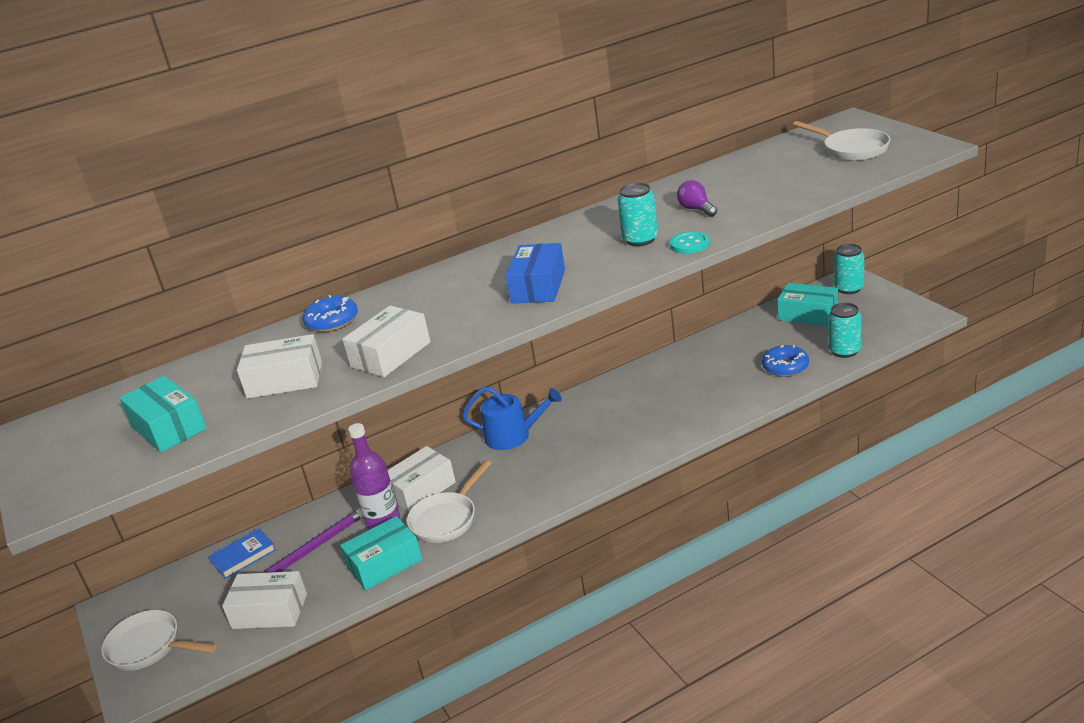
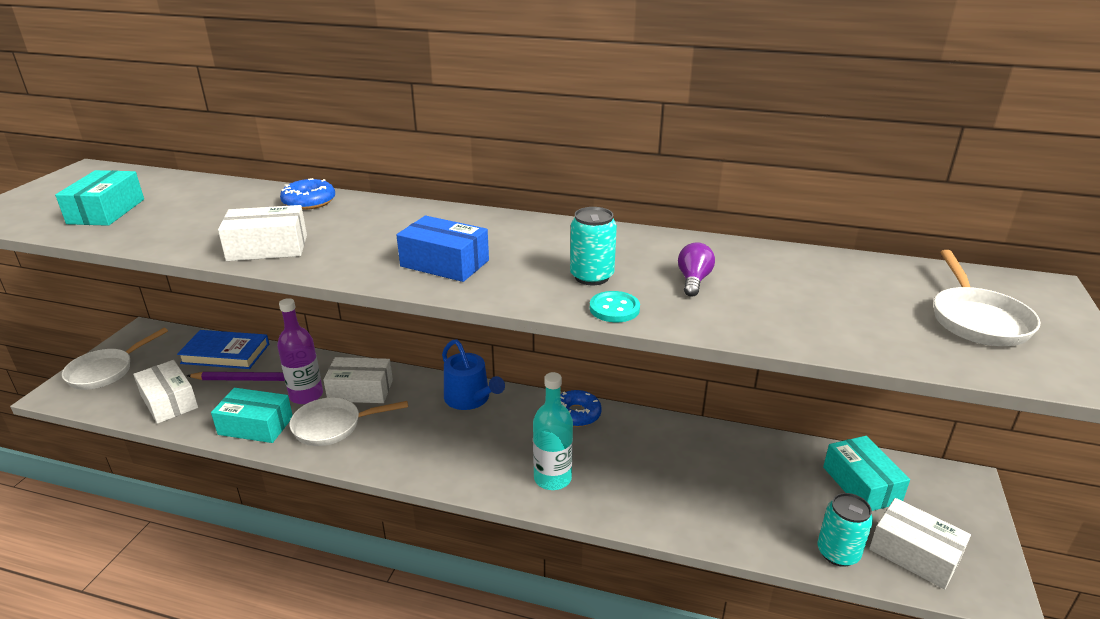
camera: 40 degrees right, 0 degrees up
(149, 647) = (105, 371): white pan -> white pan turned 120 degrees counterclockwise
(243, 556) = (225, 353): blue book -> blue book, size x1.52
(285, 380) = (200, 223): white box -> white box (914, 554)
(538, 286) = (444, 263): blue box -> blue box turned 60 degrees clockwise
(649, 431) = (552, 478): none -> turquoise bottle
(785, 367) = (754, 519): blue donut -> blue donut (576, 414)
(849, 288) = (949, 491): turquoise can -> none

